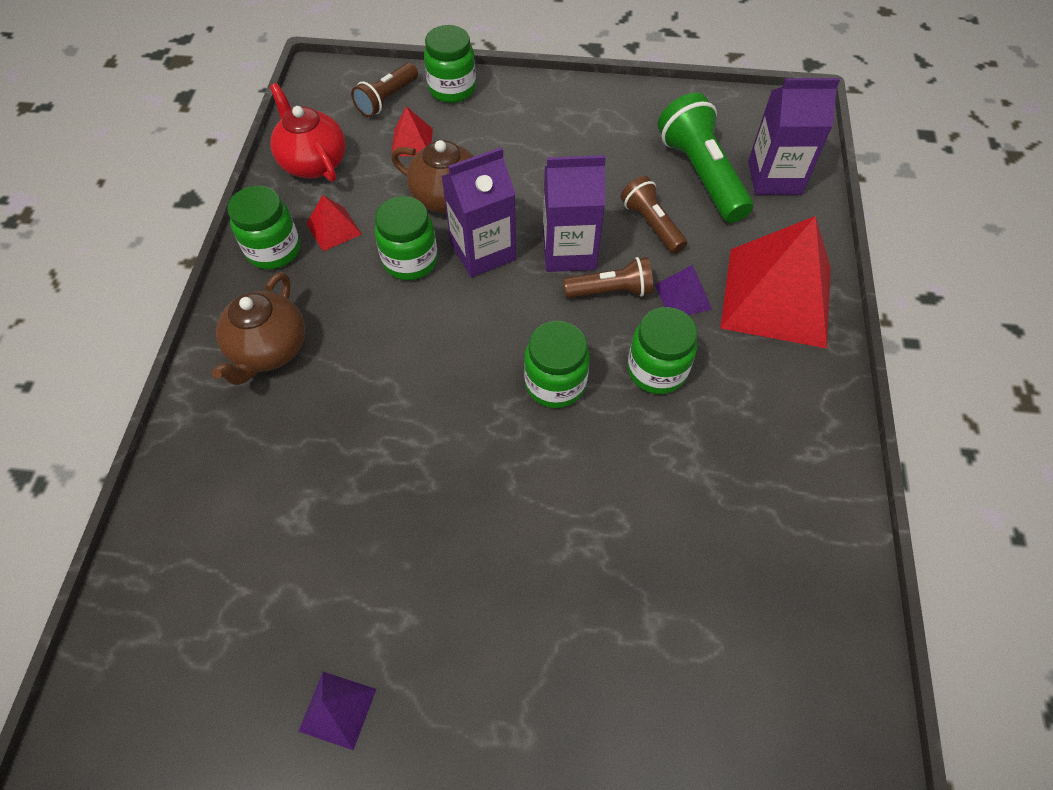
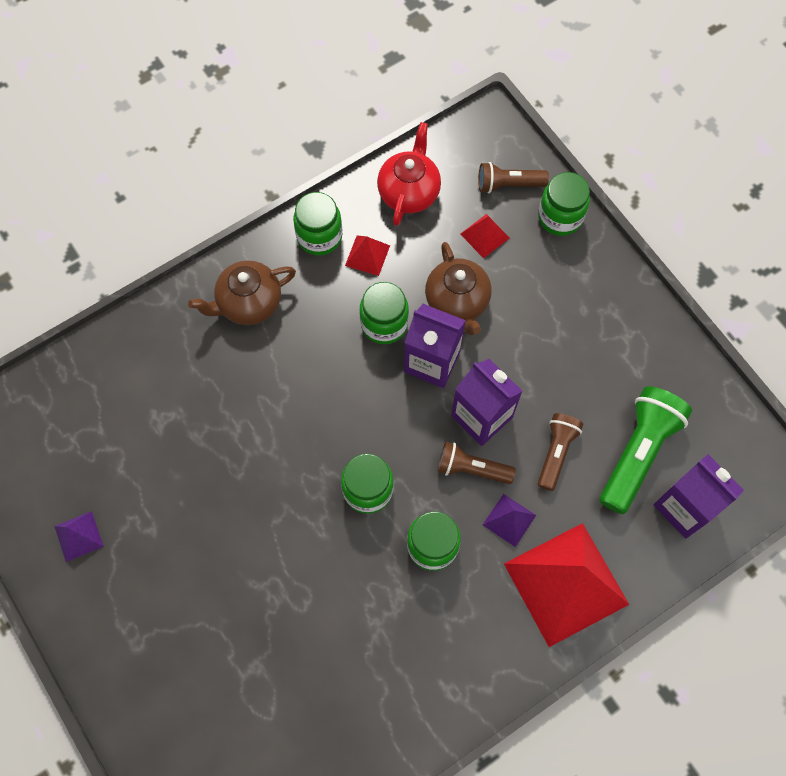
camera: 50 degrees right, 10 degrees up
(610, 291) = (472, 469): brown flashlight -> brown flashlight turned 150 degrees clockwise

